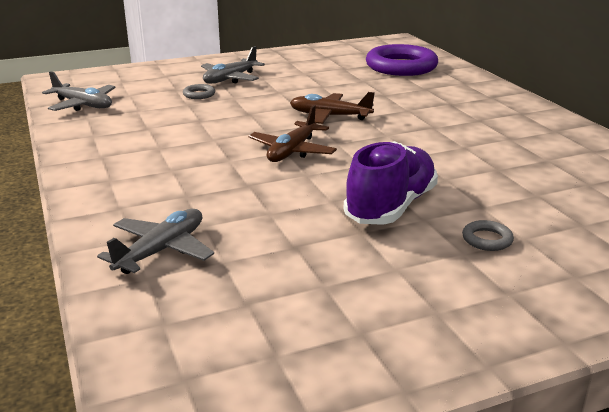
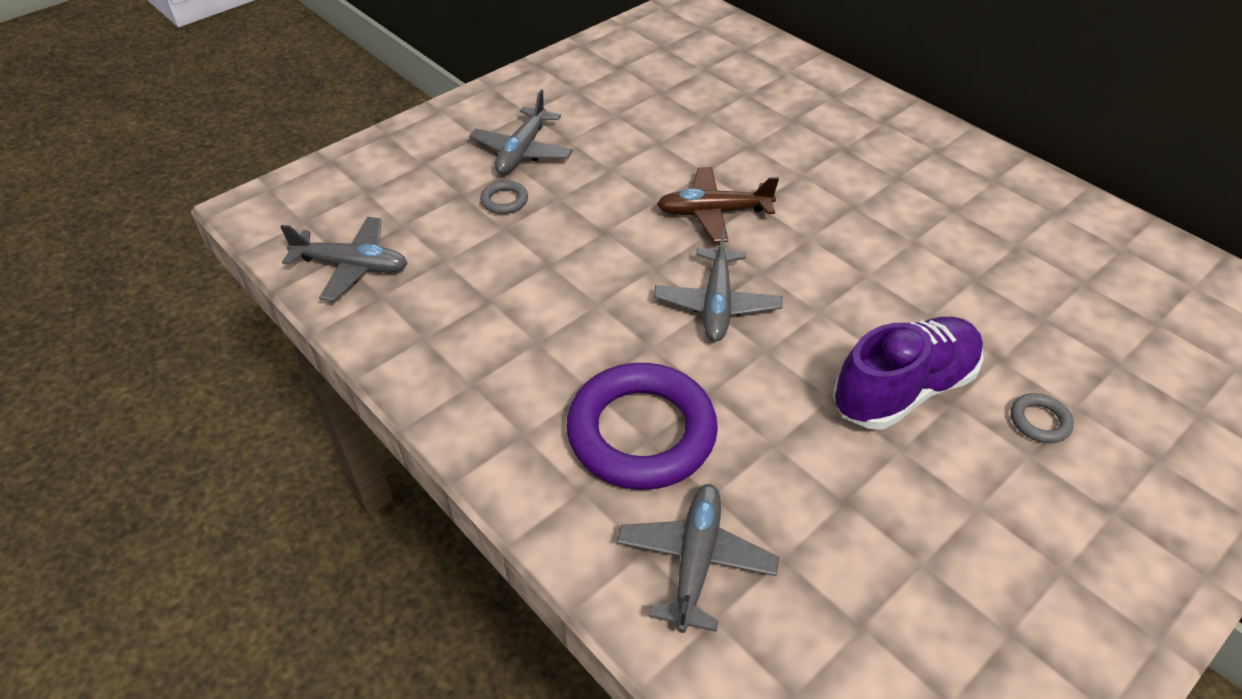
camera: 20 degrees left, 20 degrees up
(292, 151) = (717, 304): brown plane -> grey plane
(391, 207) = (903, 390): purple shoe -> purple shoe turned 45 degrees clockwise
(401, 66) = (732, 72): purple ring -> purple ring (641, 432)

